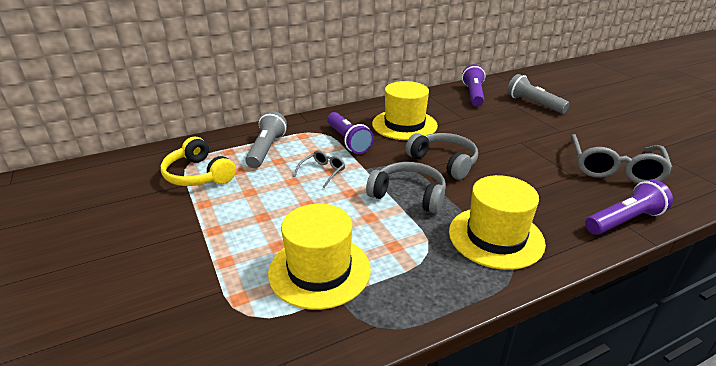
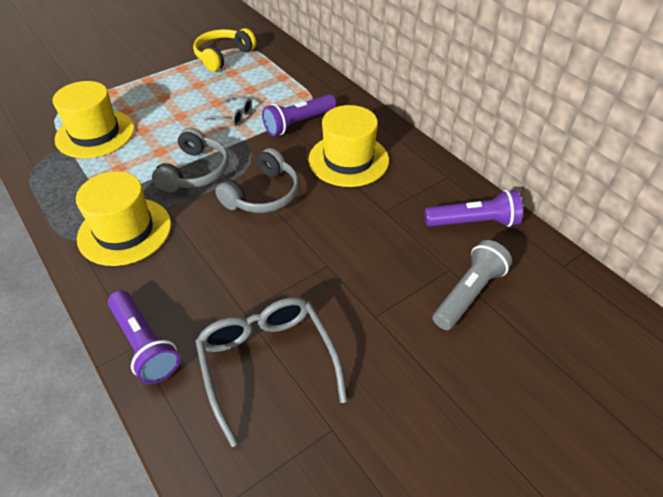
camera: 80 degrees right, 15 degrees up
(267, 149) = (271, 79): grey flashlight -> none
(614, 168) = (267, 362): grey glasses -> grey glasses turned 60 degrees clockwise

